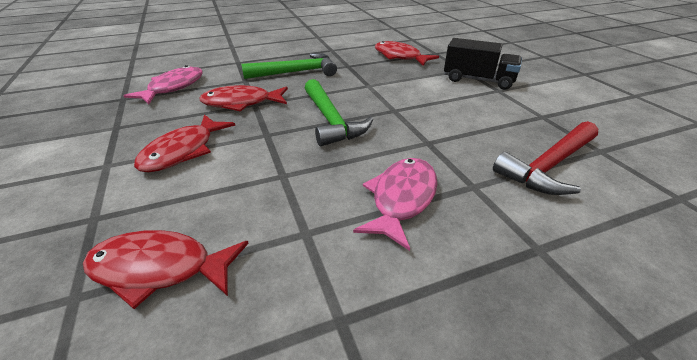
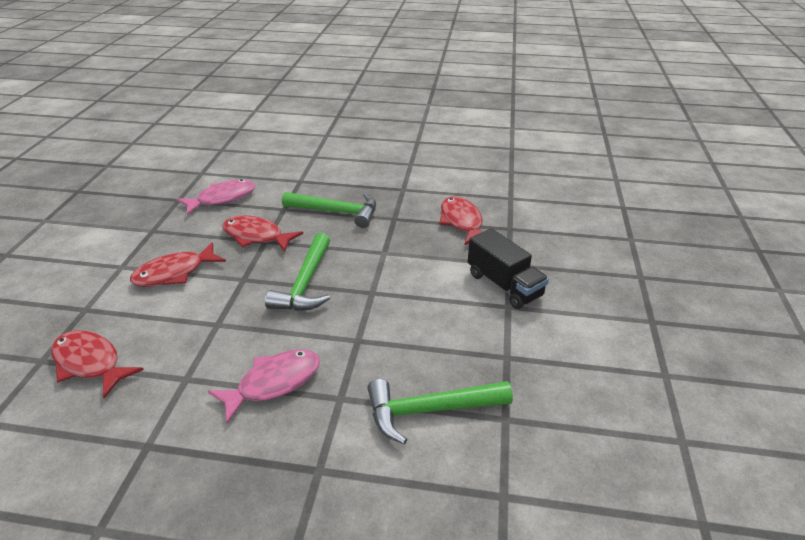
camera: 30 degrees right, 0 degrees up
(549, 166) = (429, 410): red hammer -> green hammer

